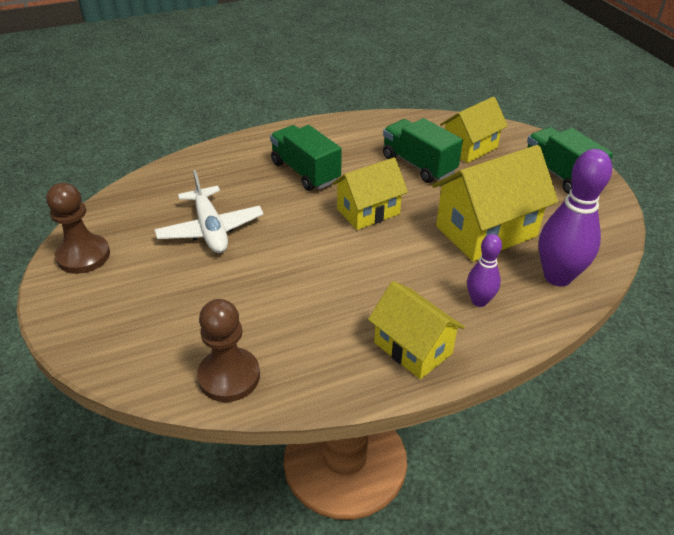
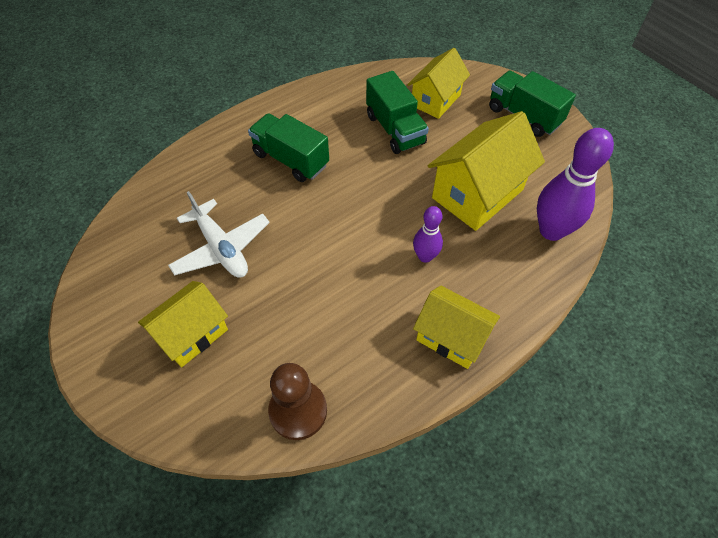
camera: 15 degrees left, 15 degrees up
(83, 256) = (104, 309): brown pawn -> none
(368, 211) = (365, 194): yellow house -> yellow house (192, 334)
(418, 165) = (395, 129): green truck -> green truck turned 150 degrees counterclockwise
(479, 301) = (493, 272): purple bowling pin -> purple bowling pin (425, 256)

